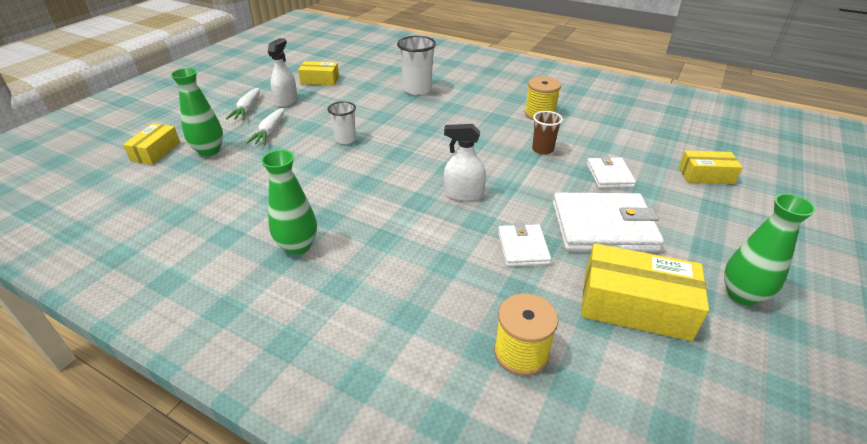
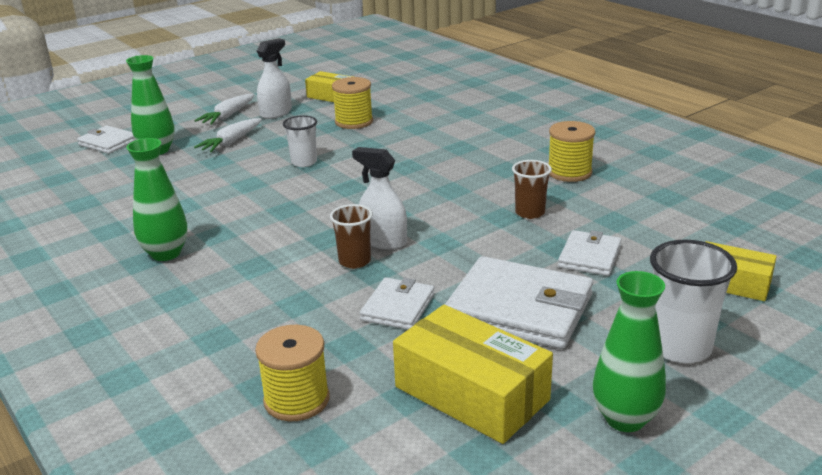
camera: 25 degrees right, 10 degrees down
(156, 151) = (108, 142): yellow box -> white wallet
(355, 99) = (354, 122): none -> yellow spool
(417, 90) = (437, 122): white cup -> white cup (680, 347)
(458, 216) = (354, 261): none -> brown cup

